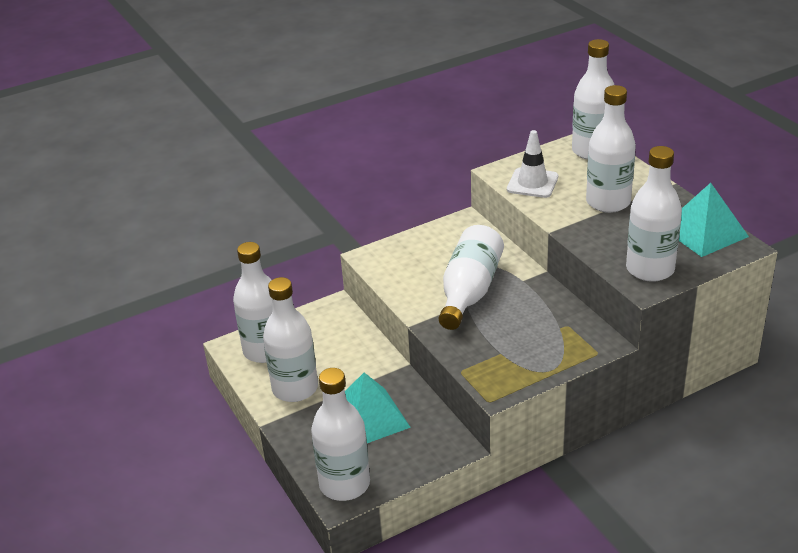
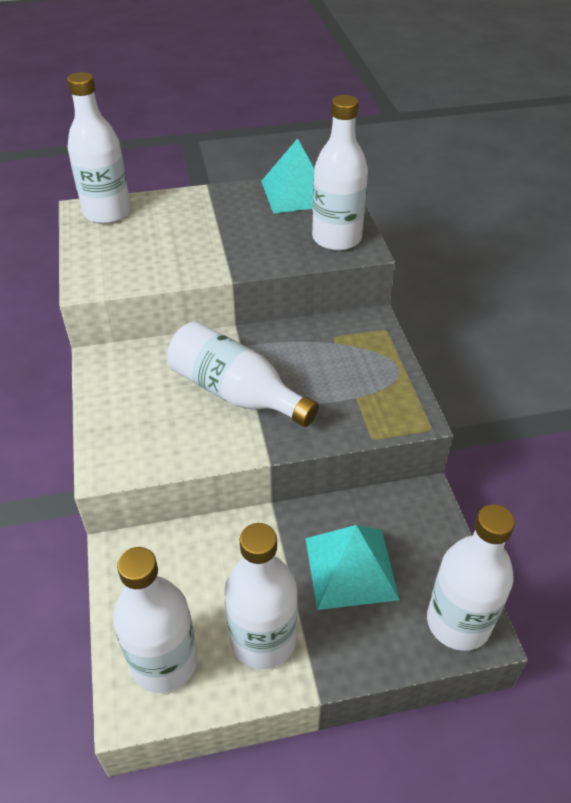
camera: 75 degrees left, 10 degrees up
(532, 183) = (132, 267): white traffic cone -> none
(608, 202) = (208, 230): white bottle -> none

